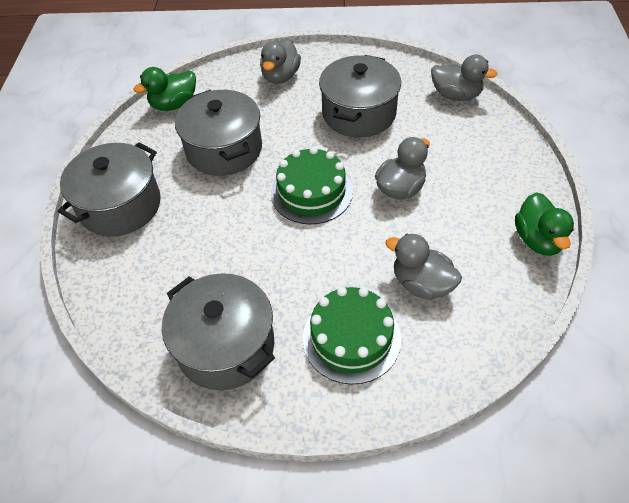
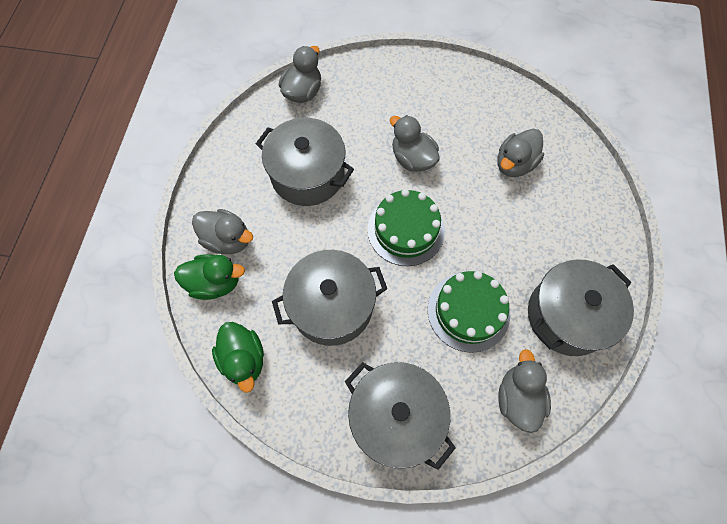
camera: 85 degrees left, 15 degrees up
(133, 300) = (517, 398): none -> grey duck
(351, 338) = (562, 221): green cake -> green cake (468, 311)
(538, 240) = (479, 80): green duck -> green duck (215, 283)

